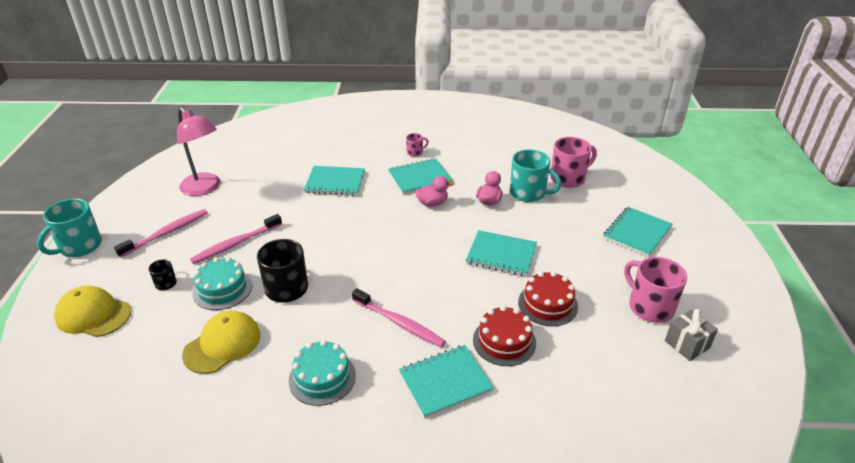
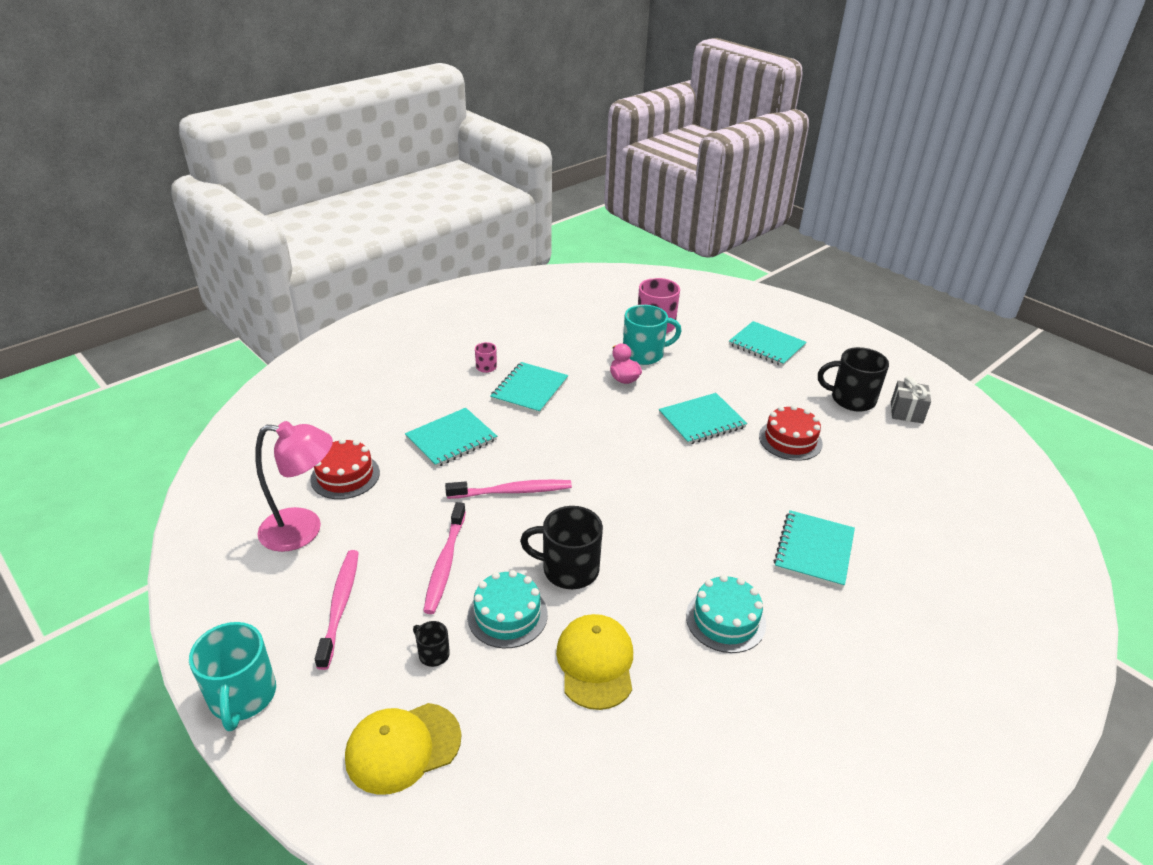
camera: 45 degrees left, 0 degrees up
(399, 323) = (712, 529): pink toothbrush -> pink toothbrush (512, 491)
(432, 203) = (579, 407): pink duck -> none
(504, 341) = (804, 489): red cake -> red cake (345, 476)
(637, 233) = (766, 345): turquoise notebook -> turquoise notebook turned 45 degrees counterclockwise
(649, 307) = (851, 399): pink mug -> black mug

